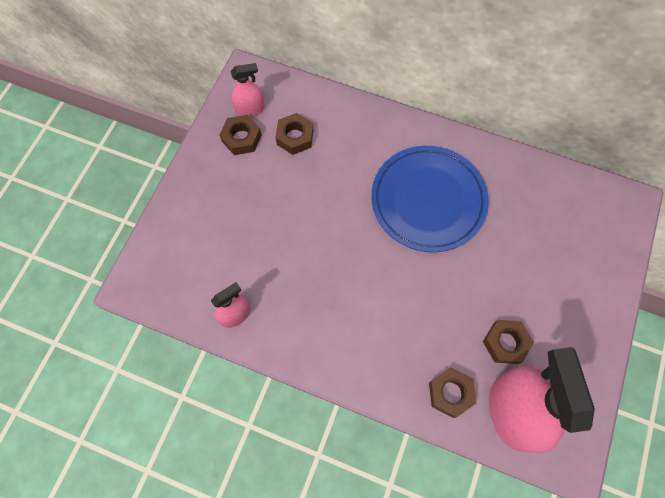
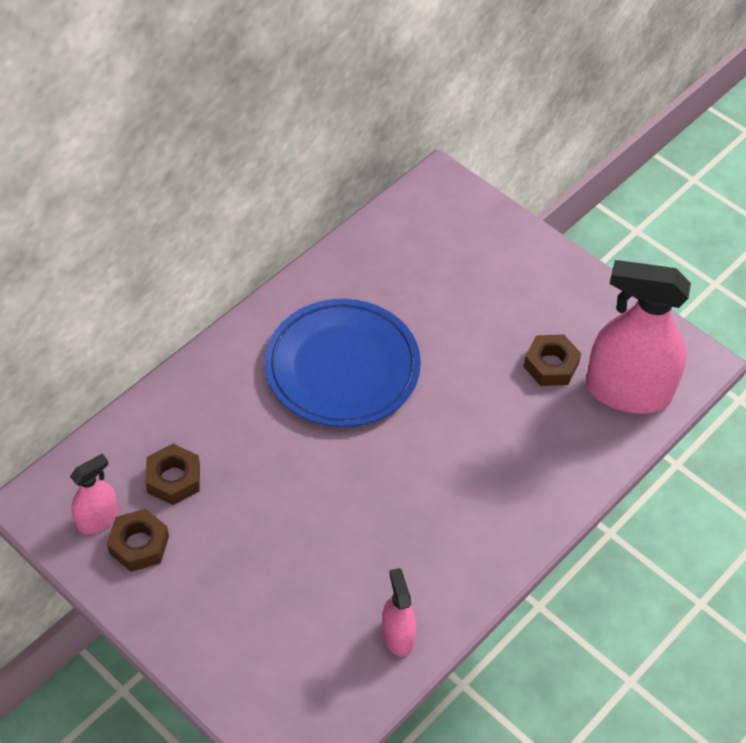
camera: 70 degrees left, 15 degrees down
(250, 109) = (98, 519): pink spray bottle -> pink spray bottle turned 45 degrees clockwise
(450, 393) = (586, 440): brown nut -> none

